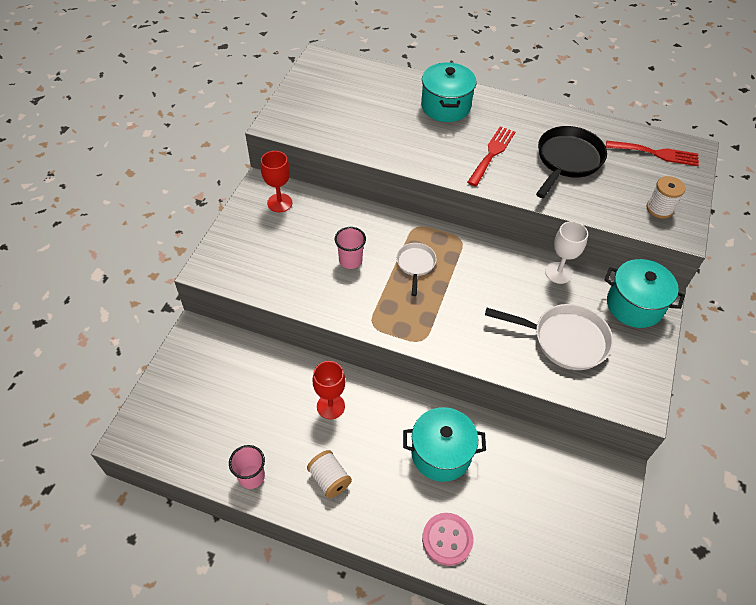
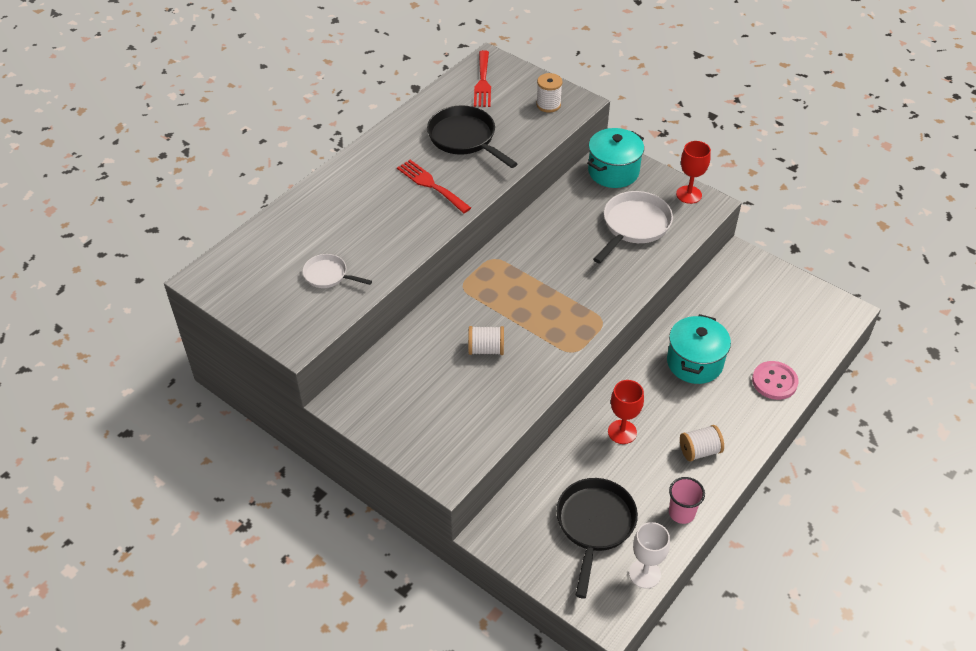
camera: 70 degrees left, 5 degrees down
(221, 406) = (594, 525): none -> black pan
(279, 203) = (376, 391): red goblet -> red goblet (689, 194)
(350, 260) = (486, 349): pink cup -> white spool
(415, 265) = (511, 300): white pan -> white pan (328, 275)
(445, 106) = (344, 197): turquoise pot -> none
(558, 273) = (560, 205): white goblet -> white goblet (644, 574)
(656, 153) = (483, 82): red fork -> red fork turned 150 degrees clockwise

